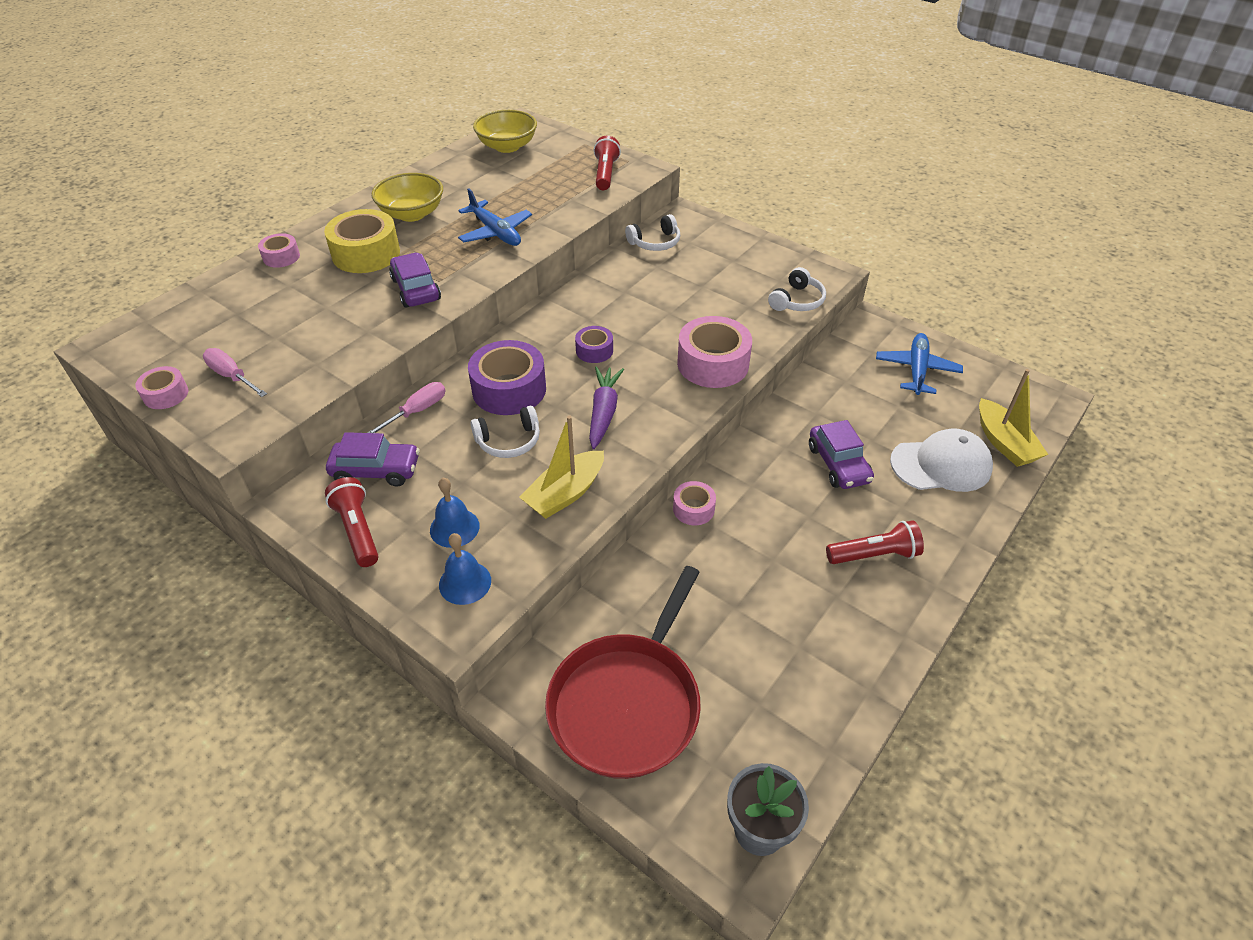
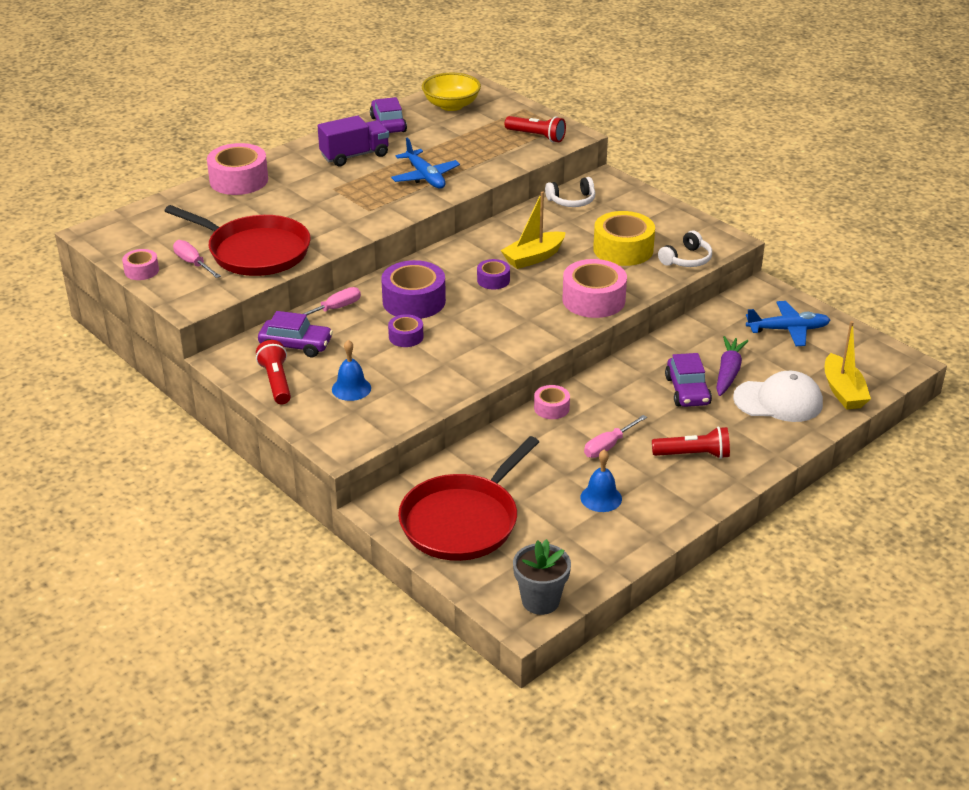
camera: 10 degrees right, 10 degrees down
(281, 257) = (239, 180): pink tape -> pink tape, size x1.88
(308, 351) = (254, 251): none -> red pan
(366, 253) = (310, 184): yellow tape -> yellow tape (623, 249)
(412, 214) = (355, 155): yellow bowl -> purple truck
(416, 289) = (348, 215): purple car -> purple car (388, 124)
(465, 582) = (353, 422): blue bell -> blue bell (601, 498)
(509, 441) = (406, 337): white headphones -> purple tape
(565, 493) = (443, 376): yellow boat -> yellow boat (533, 257)
(603, 412) = (489, 325): purple carrot -> purple carrot (728, 372)
(606, 174) = (536, 136): red flashlight -> red flashlight turned 105 degrees clockwise
(774, 556) = (608, 446): none -> pink screwdriver
(916, 370) = (788, 330): blue plane -> blue plane turned 60 degrees clockwise

